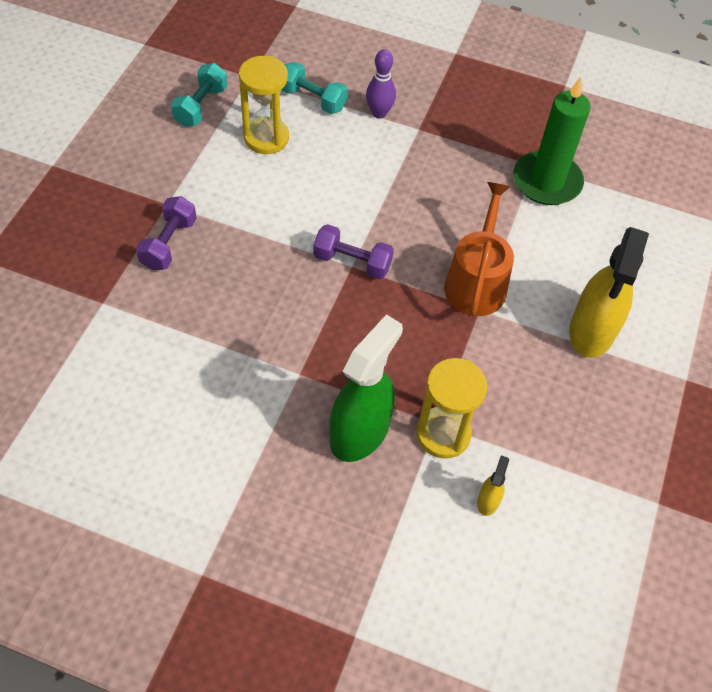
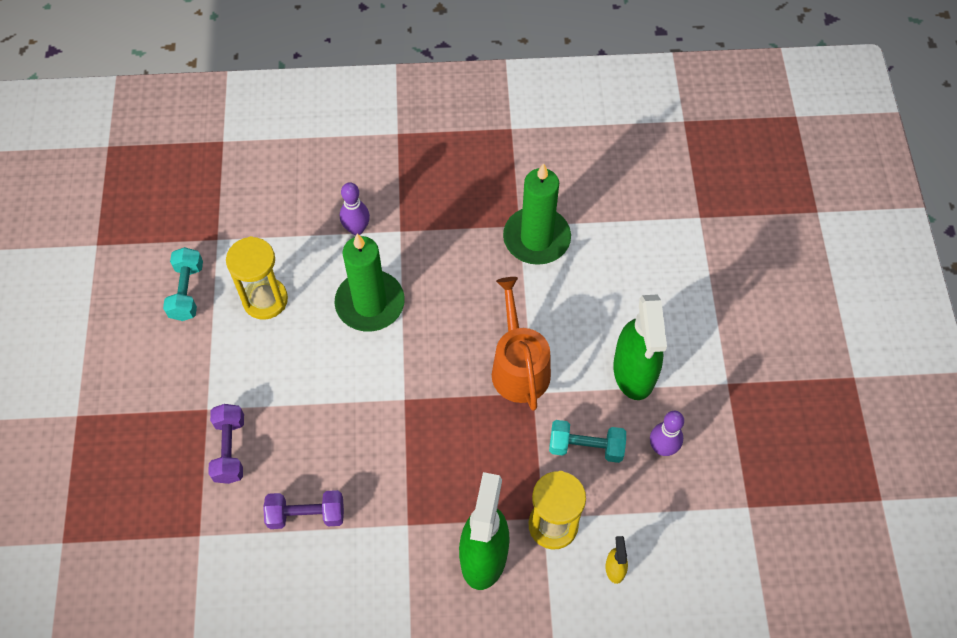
camera: 20 degrees left, 5 degrees up
(312, 99) = (288, 240): turquoise dumbbell -> turquoise dumbbell (586, 447)
(352, 262) = (403, 395): purple dumbbell -> purple dumbbell (306, 515)
(360, 176) = (370, 303): none -> green candle
(590, 410) = (662, 448): none -> purple bowling pin
(592, 331) = (634, 372): yellow spray bottle -> green spray bottle

